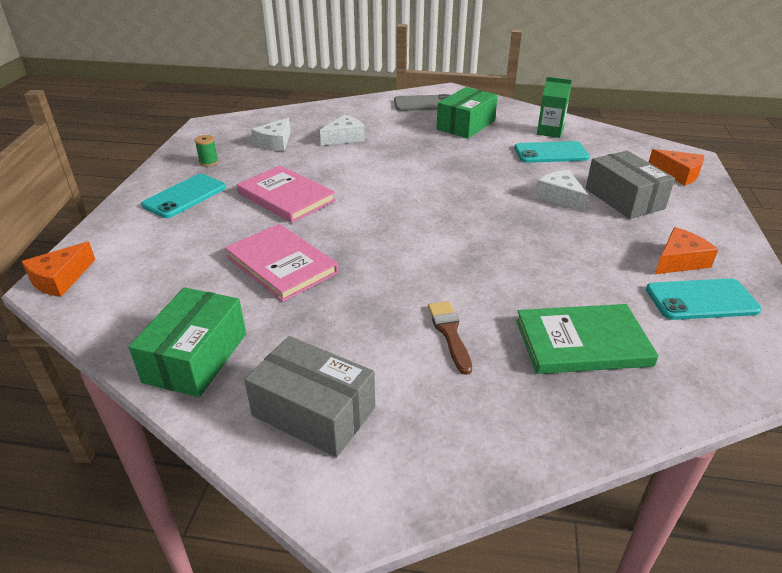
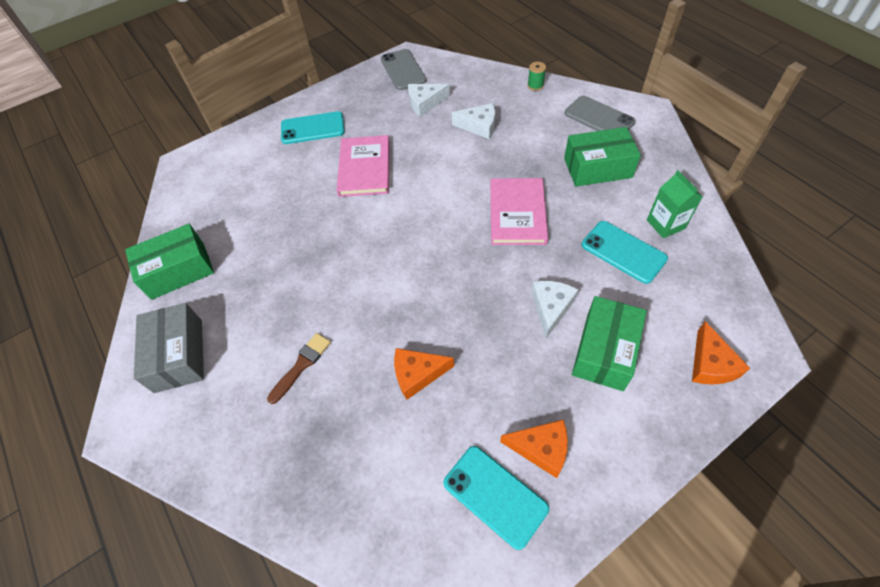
camera: 50 degrees right, 20 degrees up
(60, 279) = (189, 162): orange cheese -> orange cheese (417, 374)
(208, 162) = (362, 100): green spool -> green spool (535, 85)
(218, 133) = (403, 70): none -> grey phone
(282, 264) = (290, 231): pink book -> pink book (517, 213)
(582, 343) = (360, 446): green book -> none
(624, 198) = (604, 351): grey box -> green box

